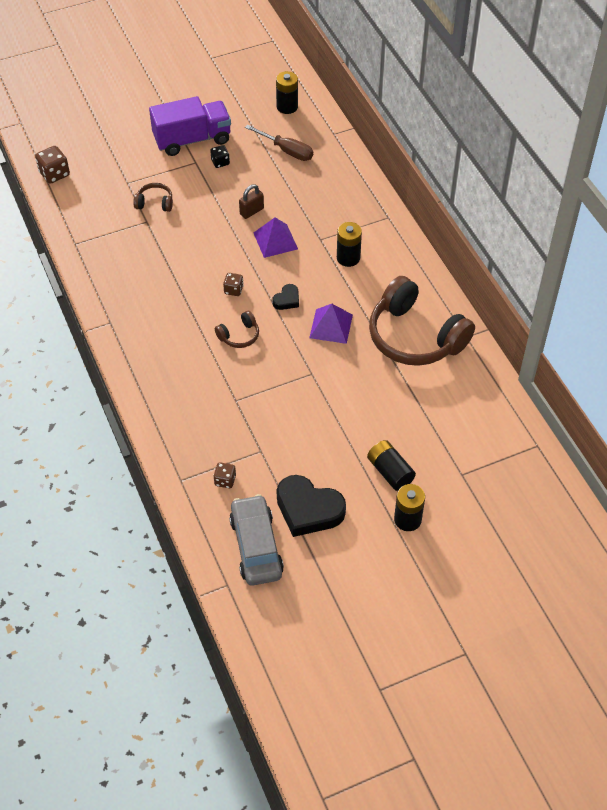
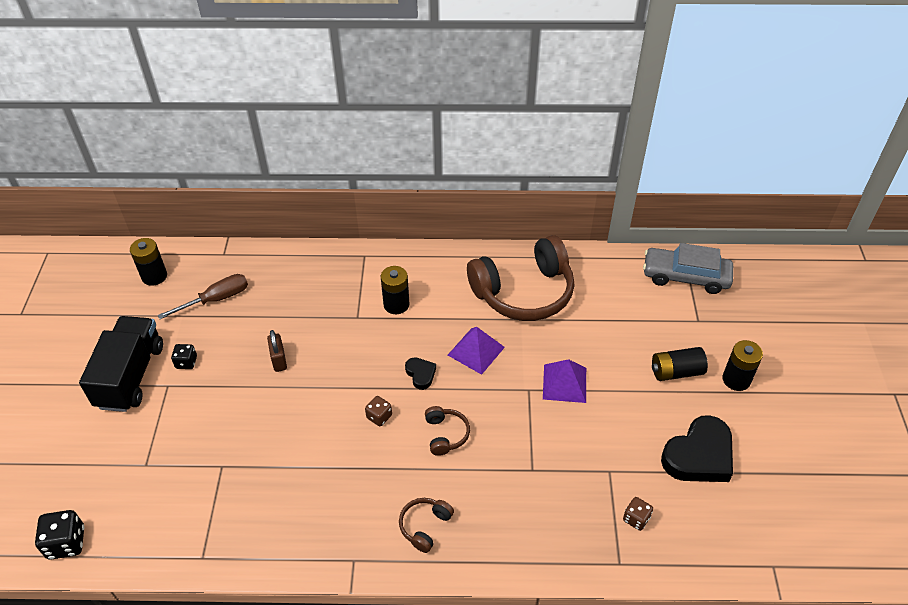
camera: 65 degrees left, 5 degrees down
(54, 174) = (66, 543): brown dice -> black dice
(155, 203) = (199, 447): brown headphones -> brown headphones (425, 526)
(192, 140) = (131, 376): purple truck -> black truck
(256, 546) = (731, 520): grey car -> grey car (685, 276)
(275, 240) = (334, 354): purple pyramid -> purple pyramid (564, 383)

